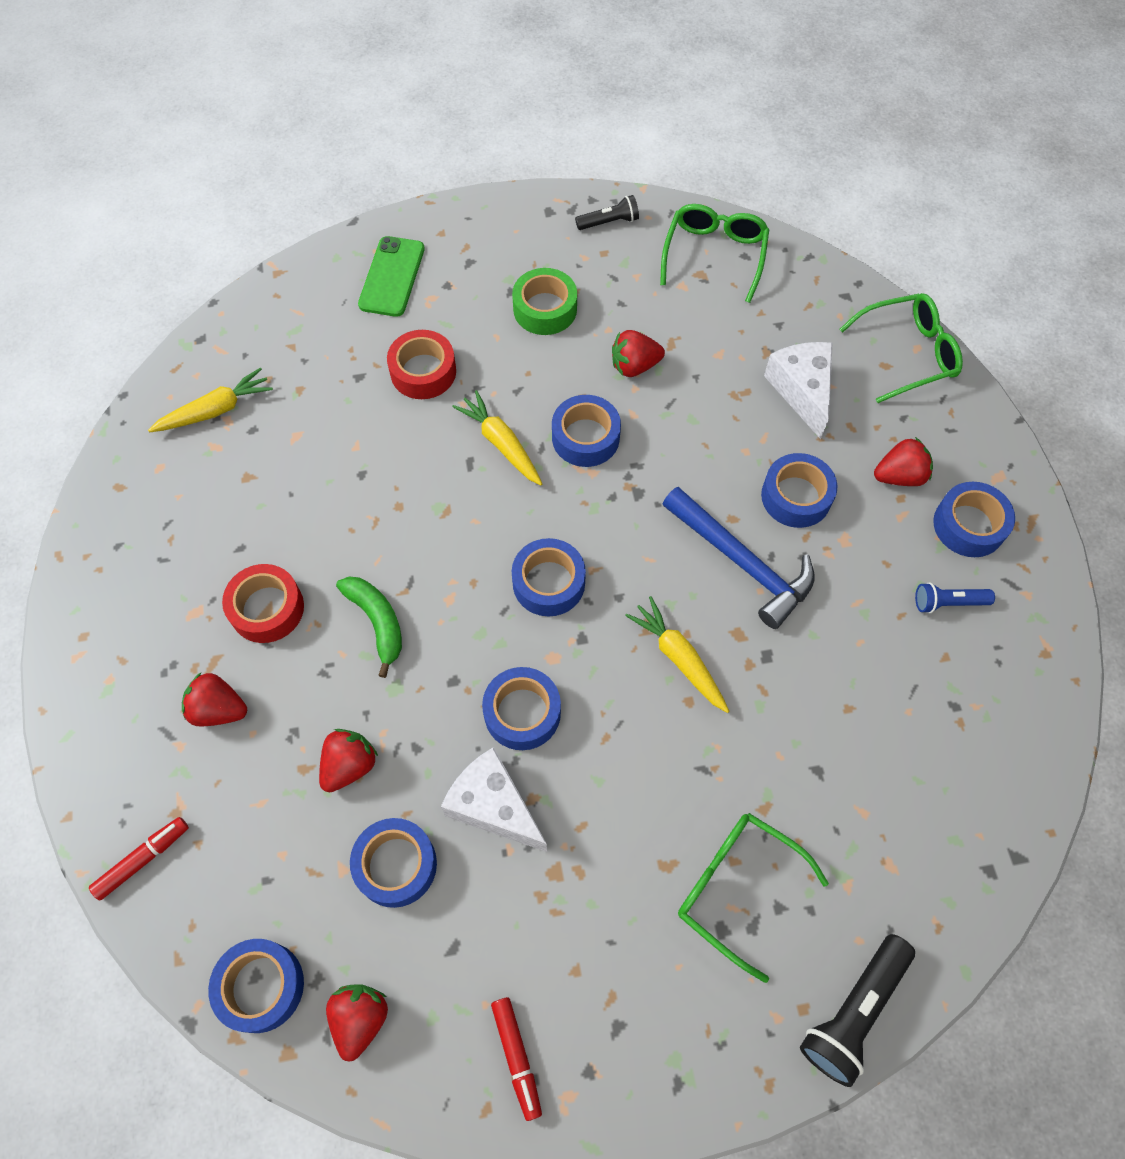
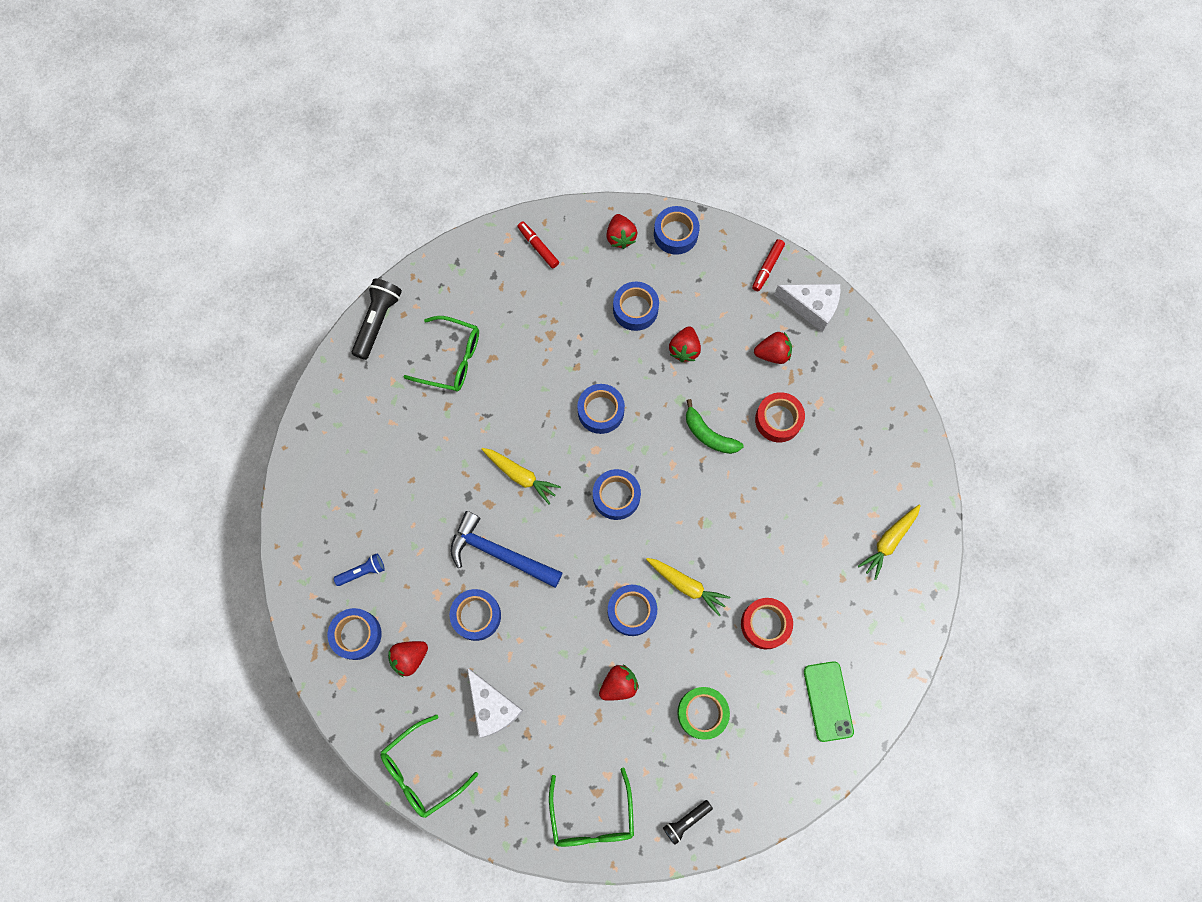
camera: 160 degrees right, 10 degrees up
(493, 806) = (596, 355): white cheese -> white cheese (811, 307)

